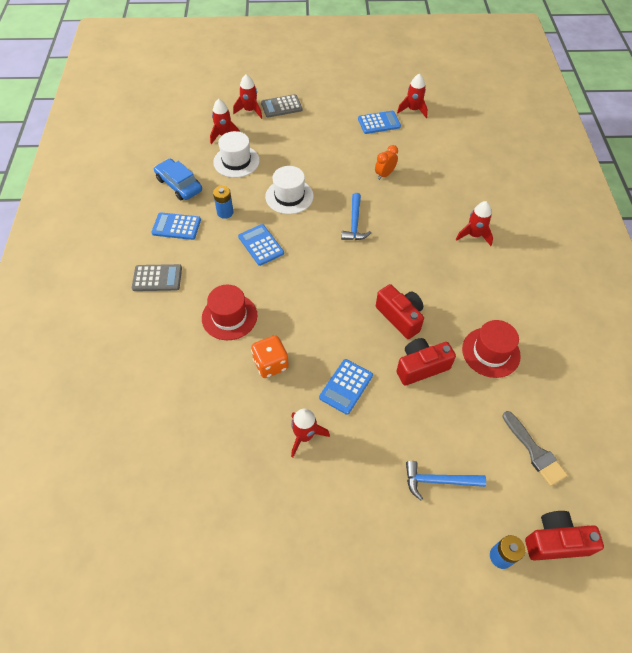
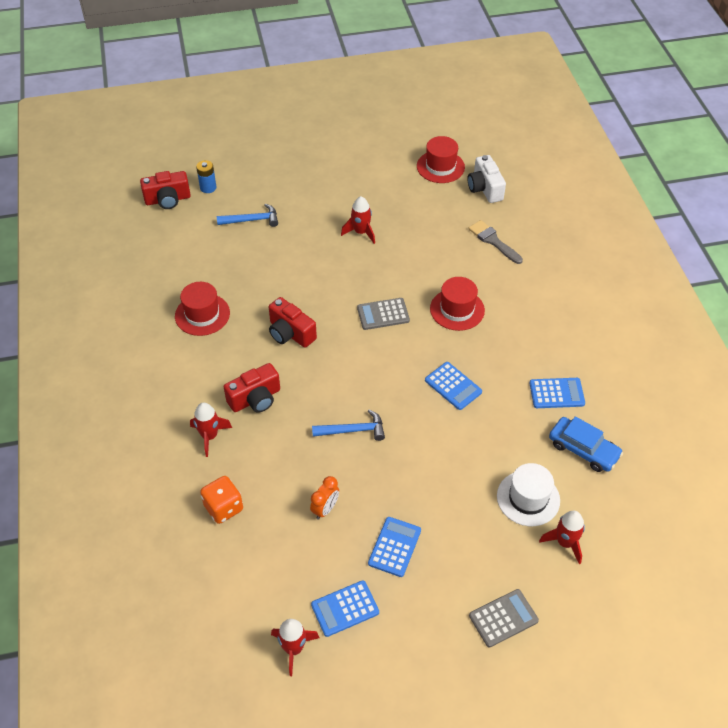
camera: 170 degrees right, 5 degrees down
(126, 483) = (485, 188): none -> white camera
(157, 278) = (545, 334): grey calculator -> grey calculator (383, 314)
(167, 539) = (440, 167): none -> red hat
(225, 212) = (510, 420): blue battery -> none
(250, 110) = (548, 600): red rocket -> none
(270, 364) = (404, 276): orange dice -> orange dice (223, 508)
(289, 196) = (441, 454): white hat -> none
(346, 386) = (333, 269): blue calculator -> blue calculator (394, 547)
(354, 223) = (353, 430): blue hammer -> blue hammer turned 90 degrees clockwise
(421, 367) = (268, 293): red camera -> red camera (255, 399)
(534, 451) = (174, 247): grey brush -> grey brush (493, 241)

